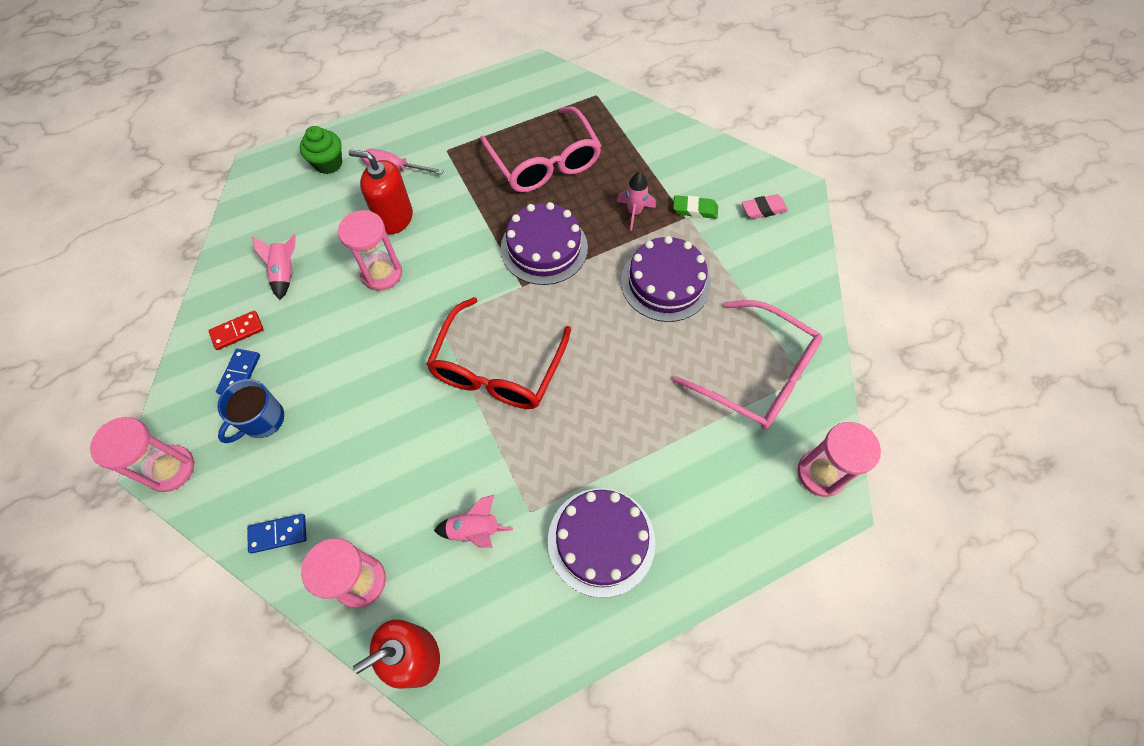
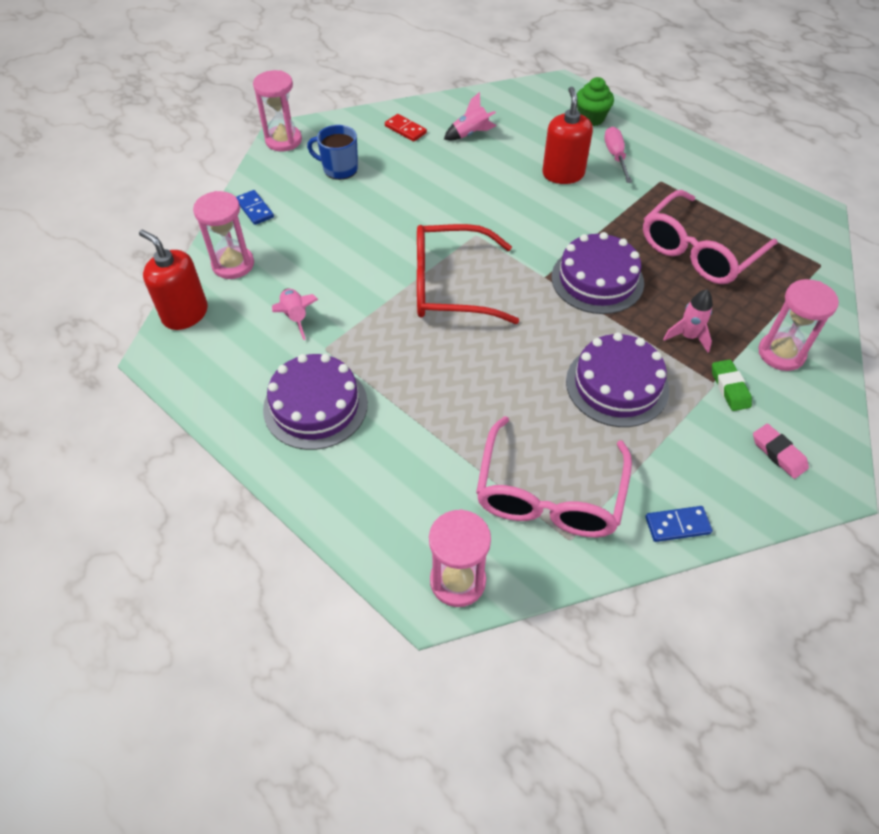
camera: 70 degrees right, 10 degrees down
(239, 374) = (371, 144): blue domino -> blue domino (677, 525)
(381, 273) = (502, 185): pink hourglass -> pink hourglass (781, 353)

